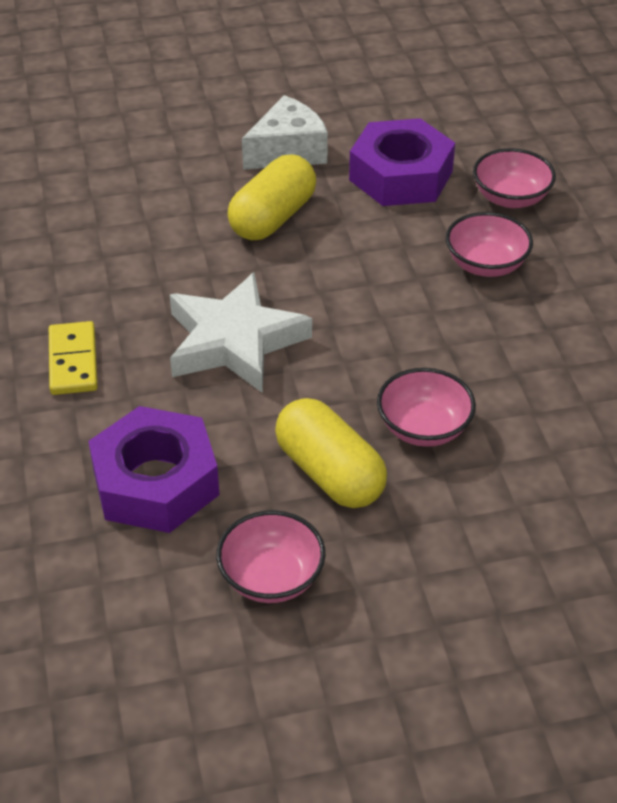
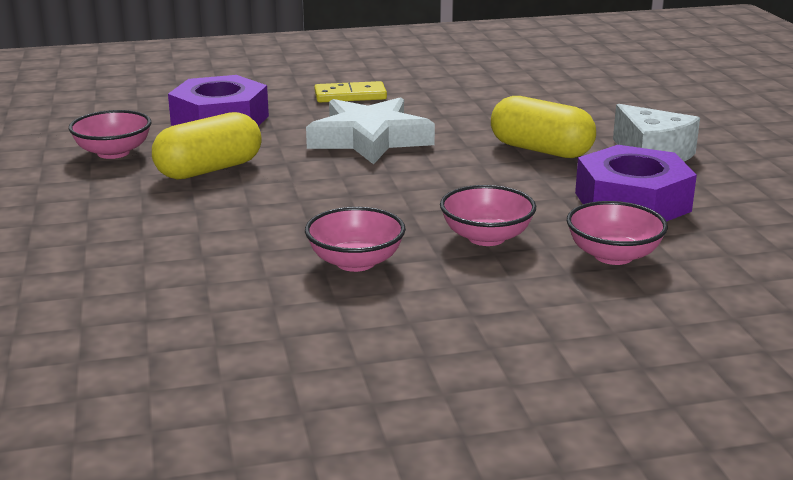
camera: 90 degrees right, 20 degrees down
(424, 428) = (250, 203): pink bowl -> pink bowl (355, 262)

